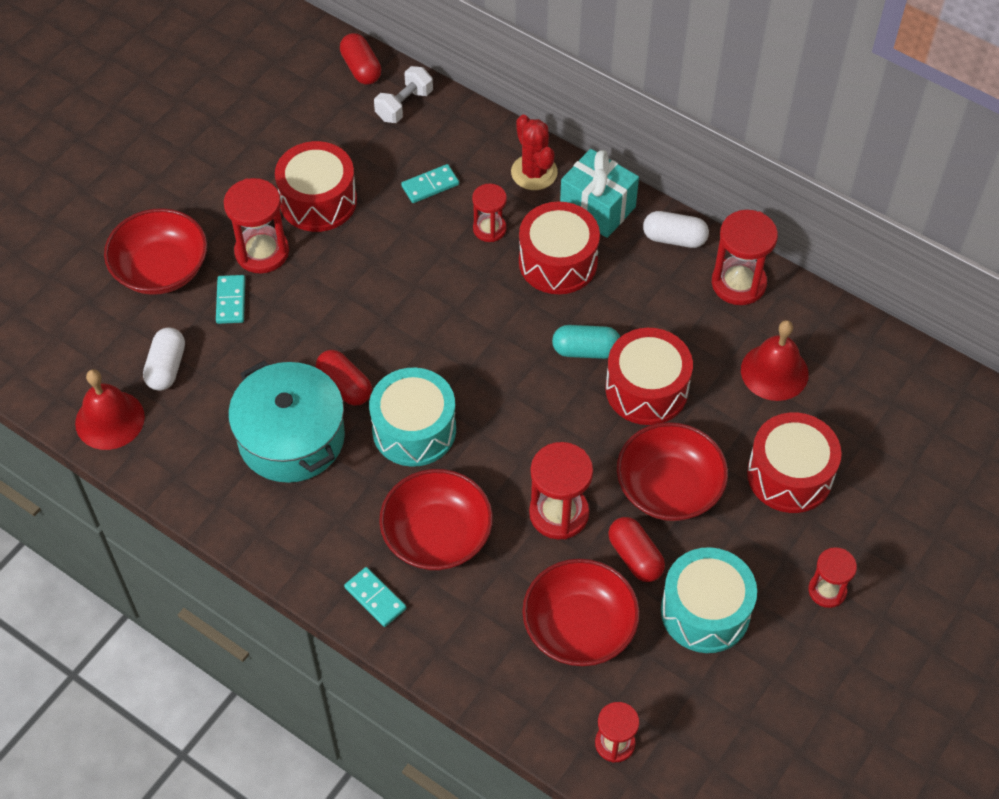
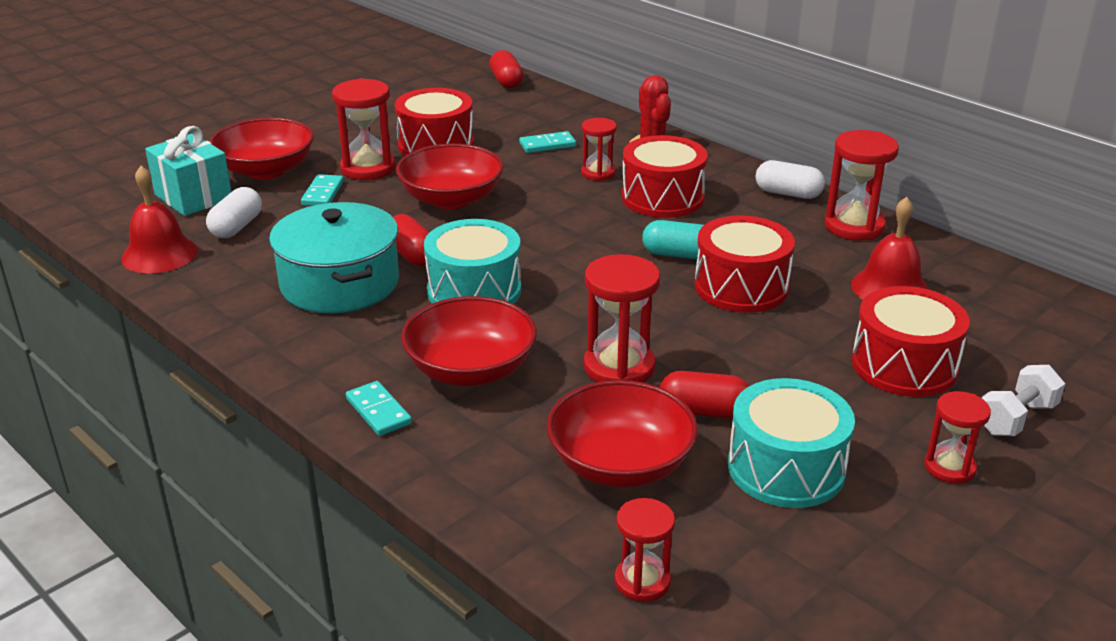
camera: 10 degrees right, 25 degrees down
(404, 105) = (538, 102): white dumbbell -> white dumbbell (1016, 419)
(597, 208) = (711, 170): turquoise gift -> turquoise gift (193, 197)
(635, 557) = (704, 411): red capsule -> red capsule turned 60 degrees counterclockwise
(669, 488) = (755, 361): red bowl -> red bowl (451, 199)

